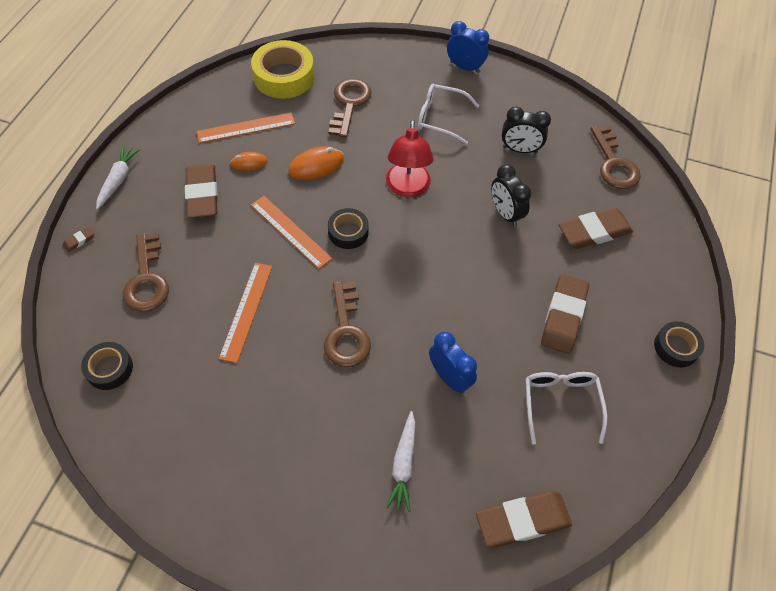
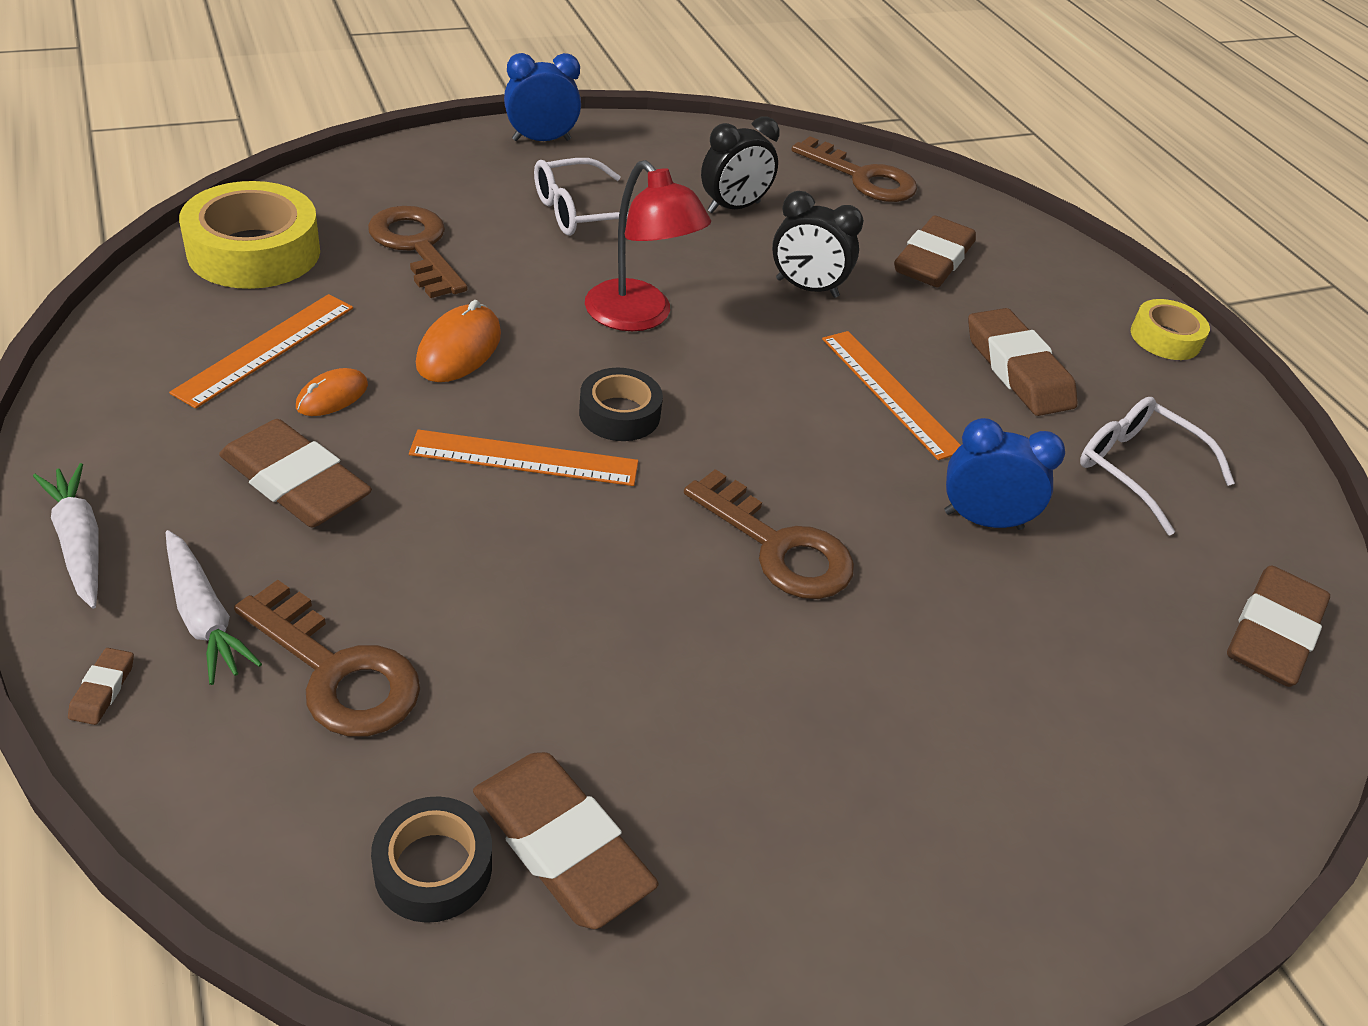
camera: 45 degrees left, 15 degrees down
(151, 390) = (562, 845): none -> brown eraser
(246, 311) = (587, 612): orange ruler -> orange ruler (890, 393)
(403, 465) = (1067, 670): white carrot -> white carrot (204, 617)
(676, 347) = (1165, 338): black tape -> yellow tape

